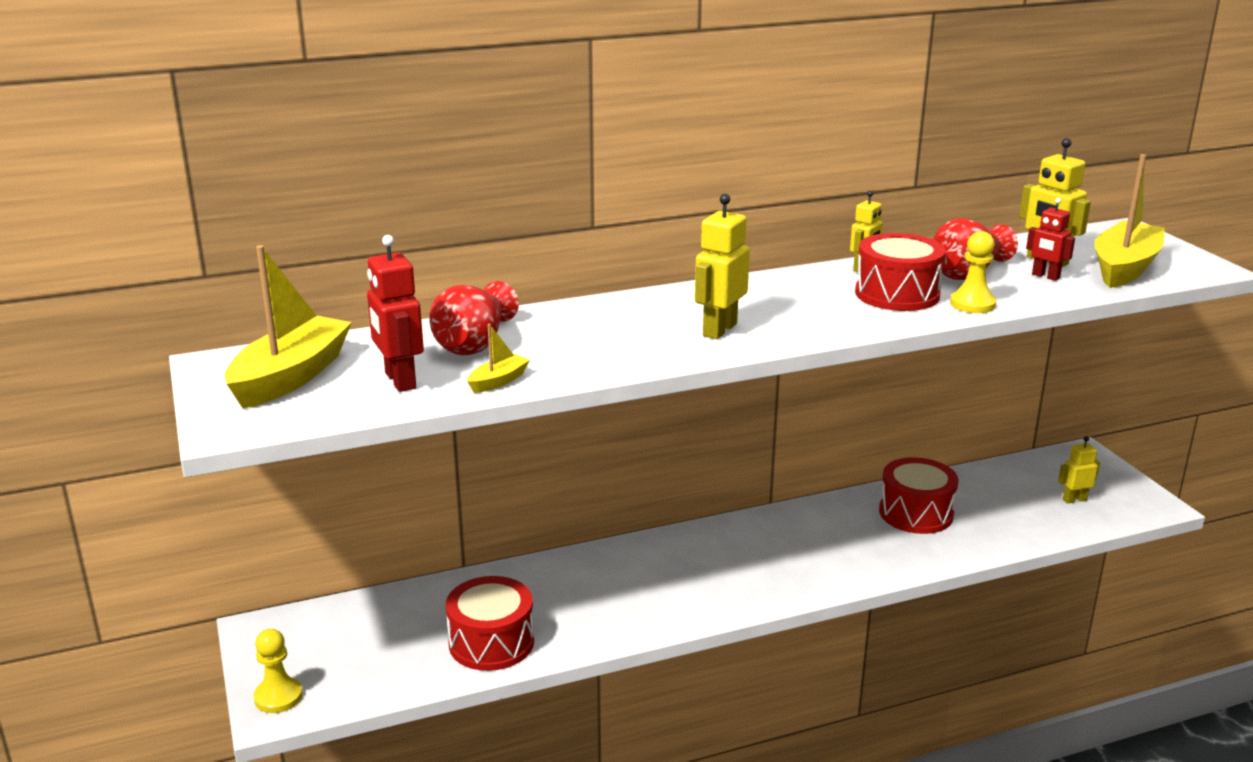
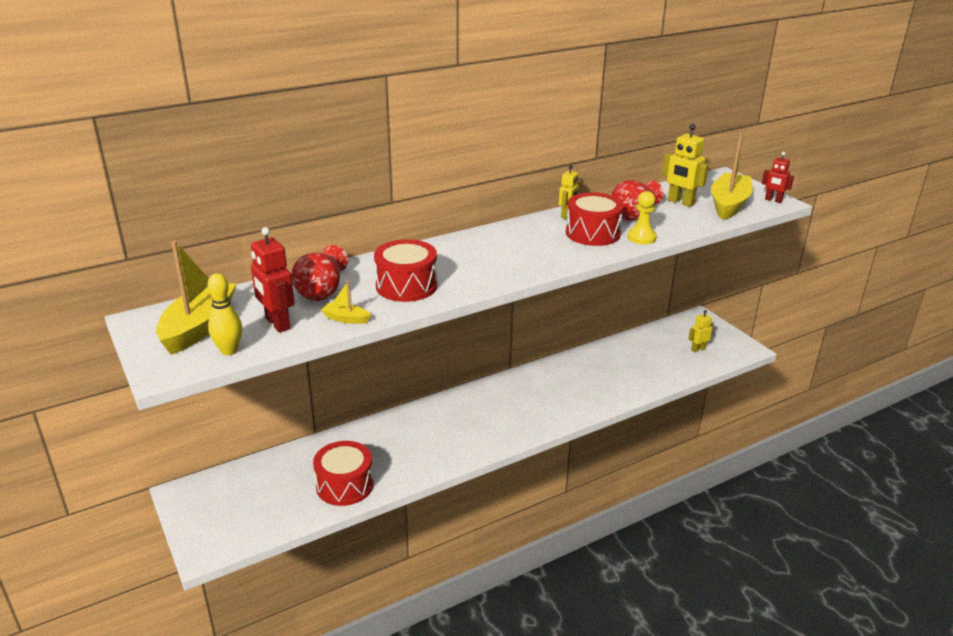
camera: 10 degrees left, 5 degrees up
(278, 697) = (206, 540): yellow pawn -> none
(323, 409) = (229, 351): none -> yellow bowling pin
(498, 381) = (346, 319): yellow boat -> yellow boat turned 105 degrees counterclockwise
(719, 330) = (484, 268): yellow robot -> none
(916, 513) = (603, 367): red drum -> red drum (406, 286)
(1045, 276) = (682, 214): red robot -> red robot (773, 200)

